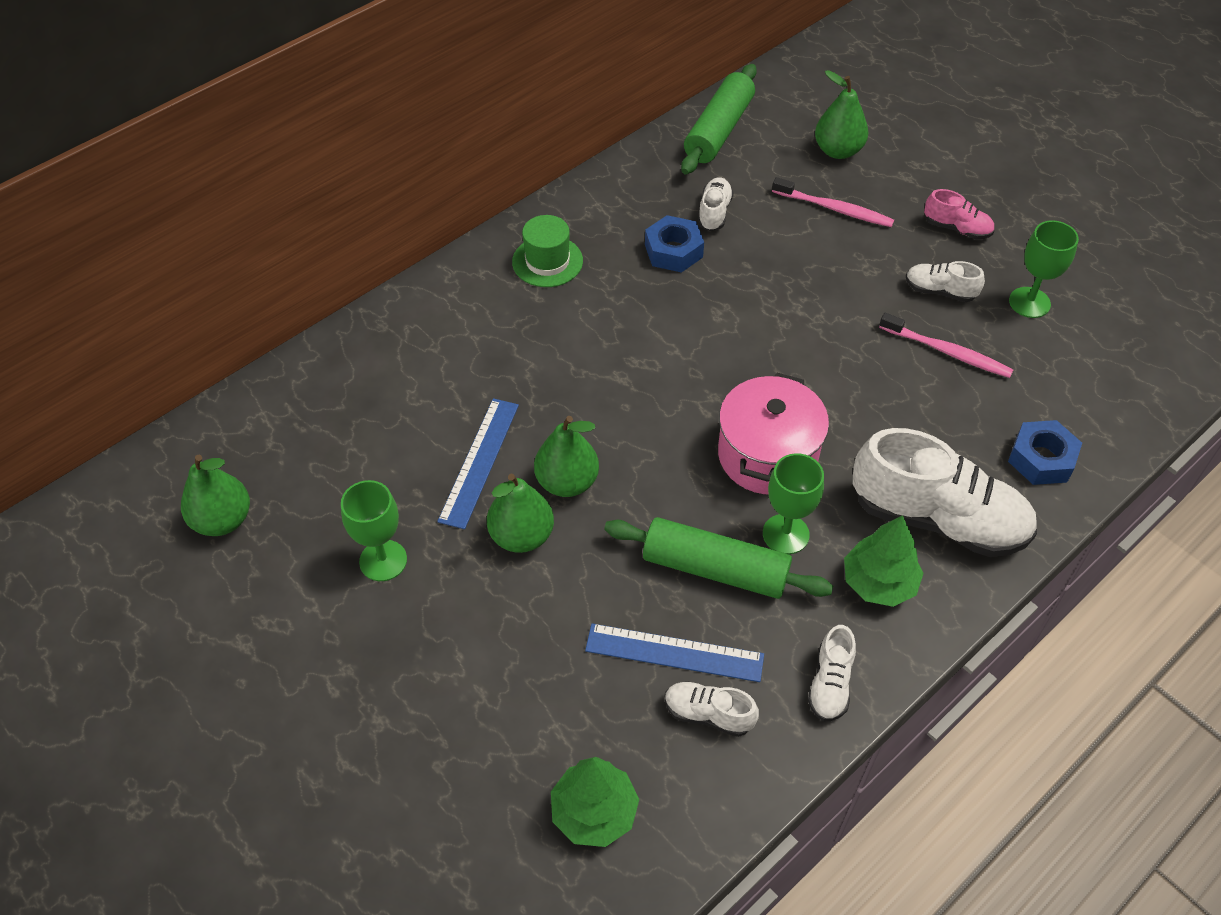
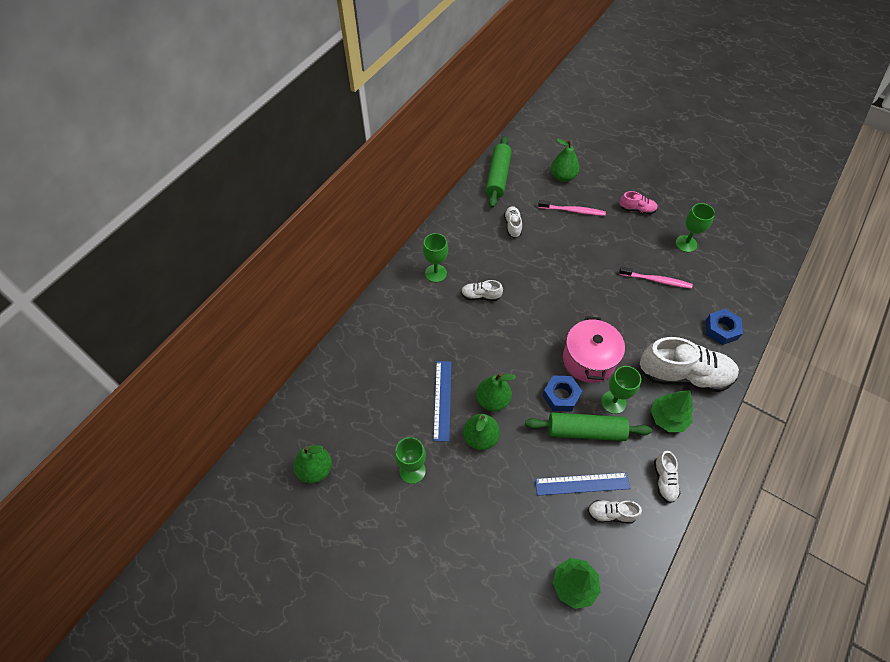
camera: 15 degrees left, 5 degrees up
(547, 261) = (436, 273): green hat -> green goblet
(673, 251) = (499, 253): blue nut -> blue nut (561, 396)
(940, 291) = (641, 247): white shoe -> white shoe (480, 296)

